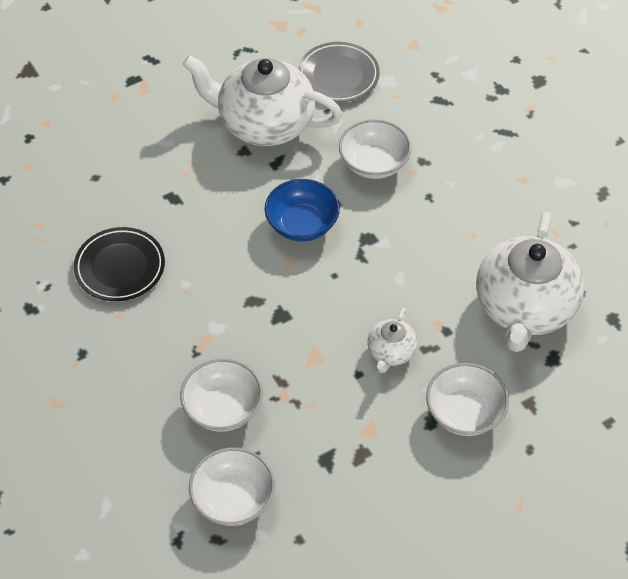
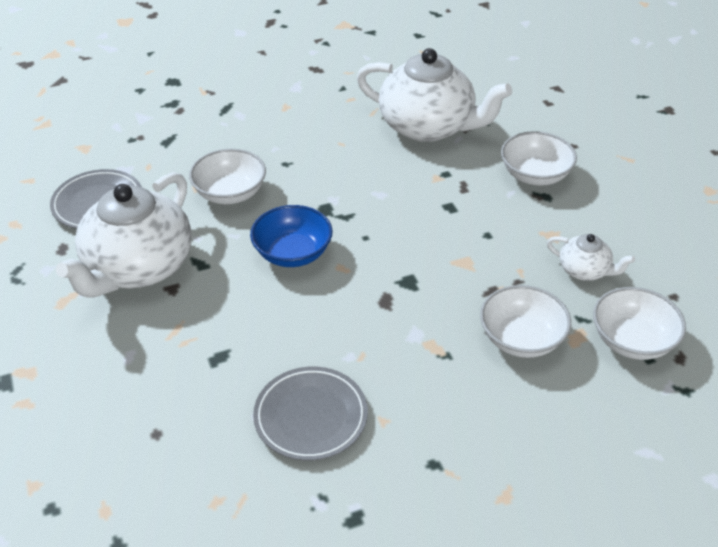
camera: 80 degrees left, 10 degrees down
(120, 267) = (311, 417): black plate -> grey plate
(391, 352) = (465, 210): white teapot -> white teapot (585, 270)

